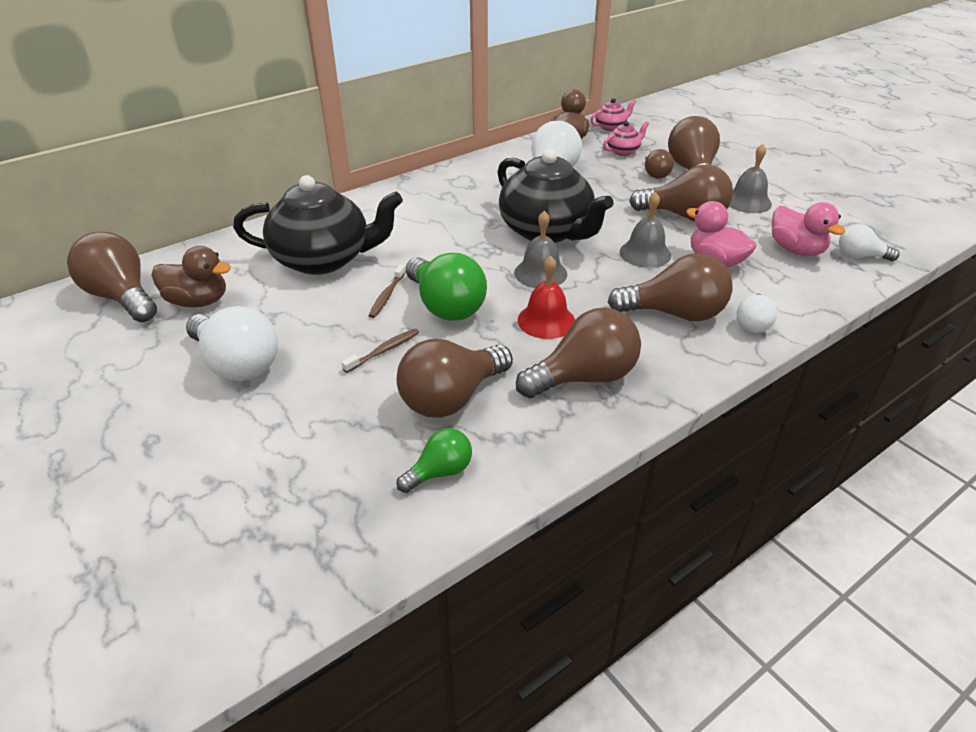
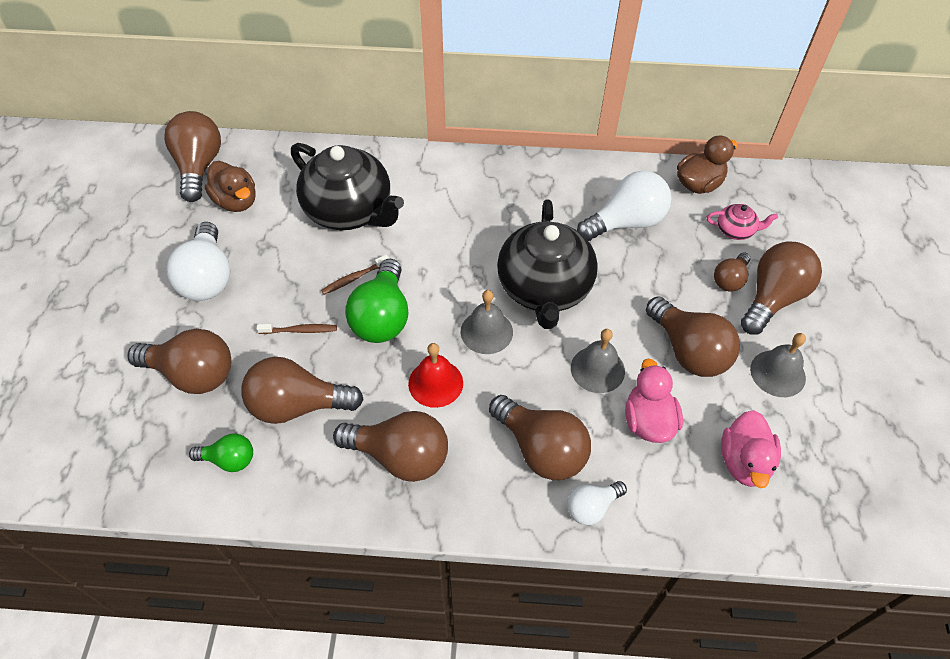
camera: 40 degrees right, 15 degrees up
(316, 436) = (192, 374): none -> brown light bulb
(611, 126) = (765, 189): pink teapot -> none
(860, 256) = (800, 514): white light bulb -> none

